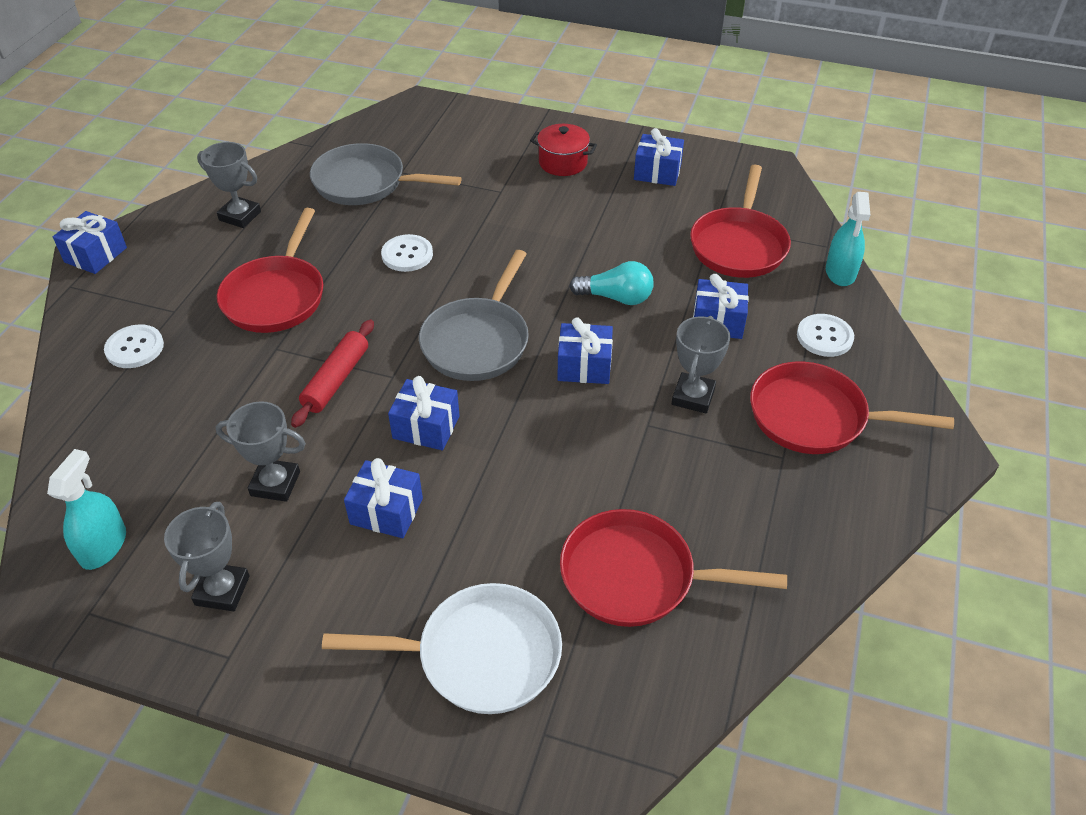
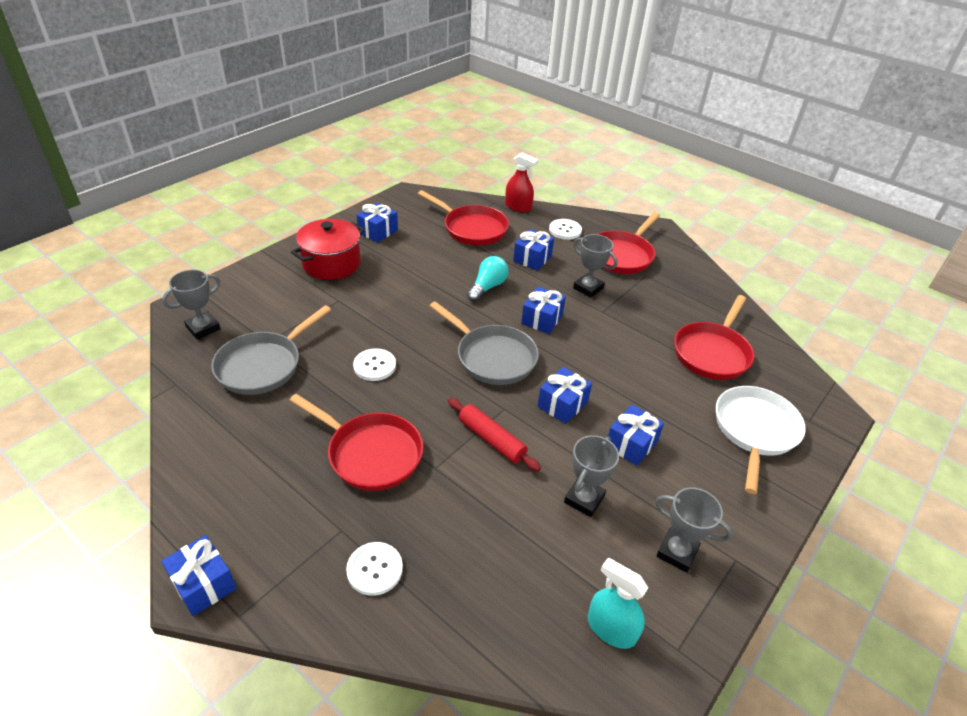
camera: 70 degrees left, 5 degrees down
(240, 216) = (238, 455): grey trophy -> grey trophy (203, 328)
(563, 162) = (331, 264): red pot -> red pot, size x1.52
(840, 272) = (518, 207): turquoise spray bottle -> red spray bottle

